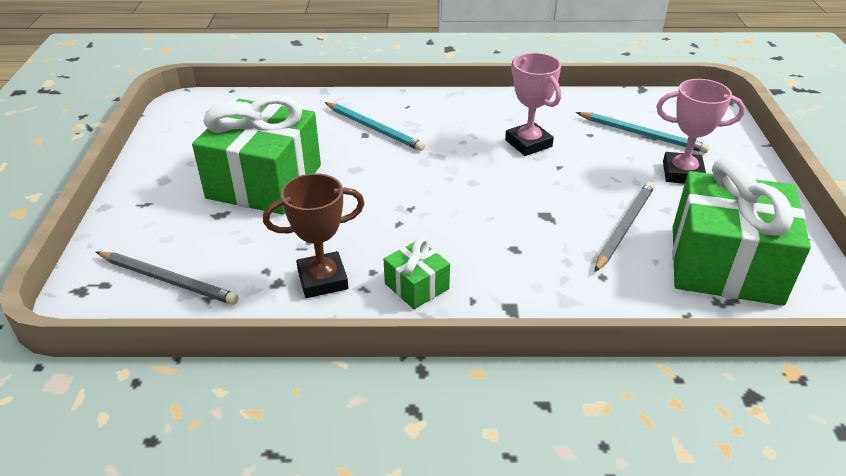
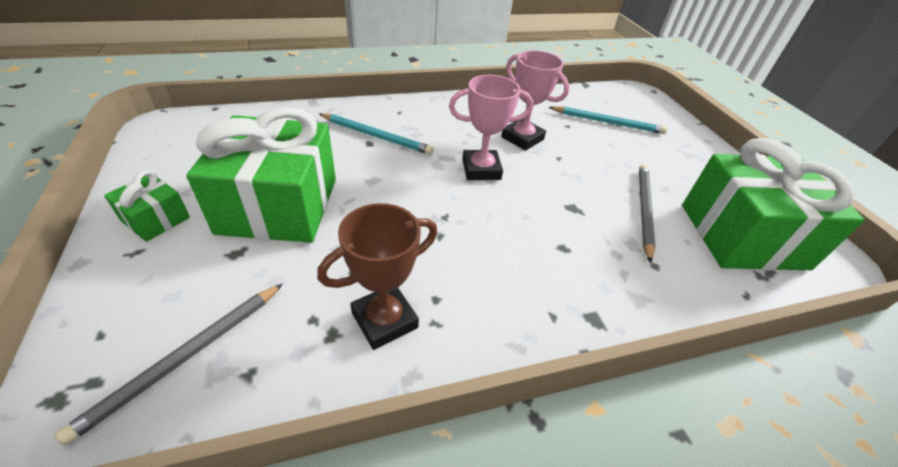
camera: 20 degrees left, 5 degrees up
(167, 280) = (186, 357): grey pencil -> grey pencil turned 120 degrees clockwise
(416, 286) = (490, 309): green gift -> green gift (155, 219)
(682, 173) = (658, 154): pink trophy -> pink trophy (481, 169)

